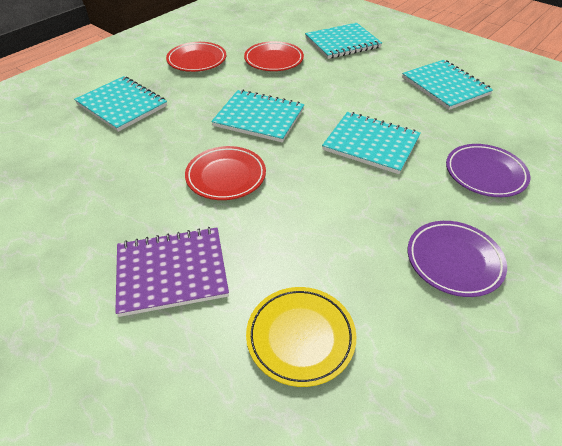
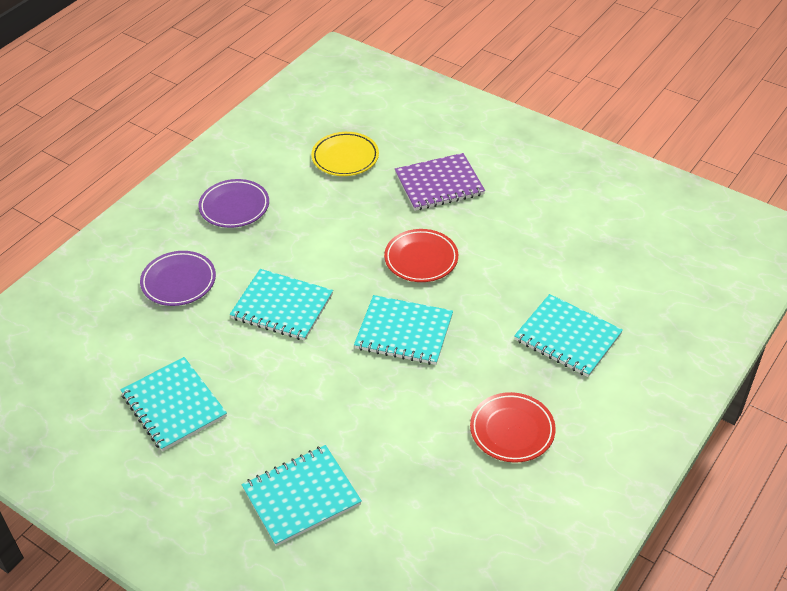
camera: 175 degrees right, 0 degrees up
(274, 60) = (403, 441): red plate -> none

